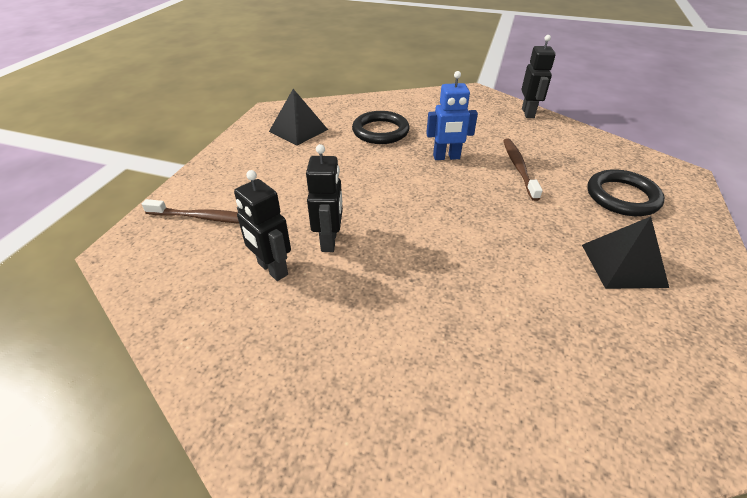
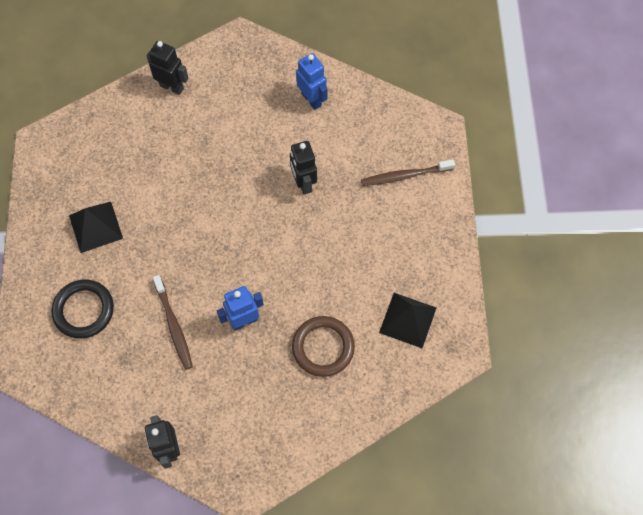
camera: 160 degrees right, 25 degrees up
(250, 341) = (312, 99): none -> blue robot
(272, 269) = (328, 147): black robot -> black robot (172, 87)
(380, 131) = (323, 347): black ring -> brown ring

